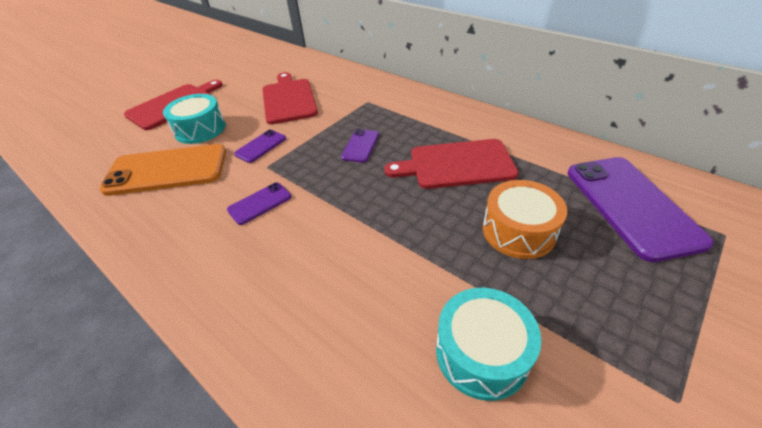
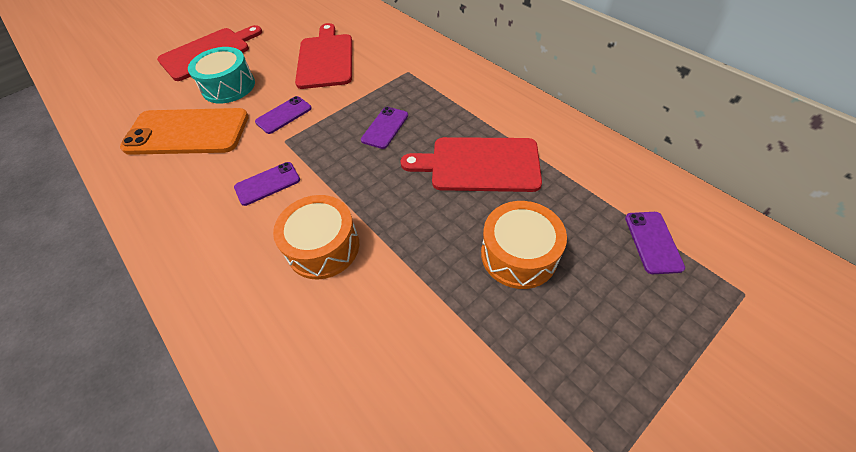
camera: 10 degrees right, 10 degrees up
(331, 249) = (323, 247): none -> orange drum
(481, 353) = (436, 382): turquoise drum -> none
(631, 205) = (653, 242): purple phone -> purple phone, size x0.47

